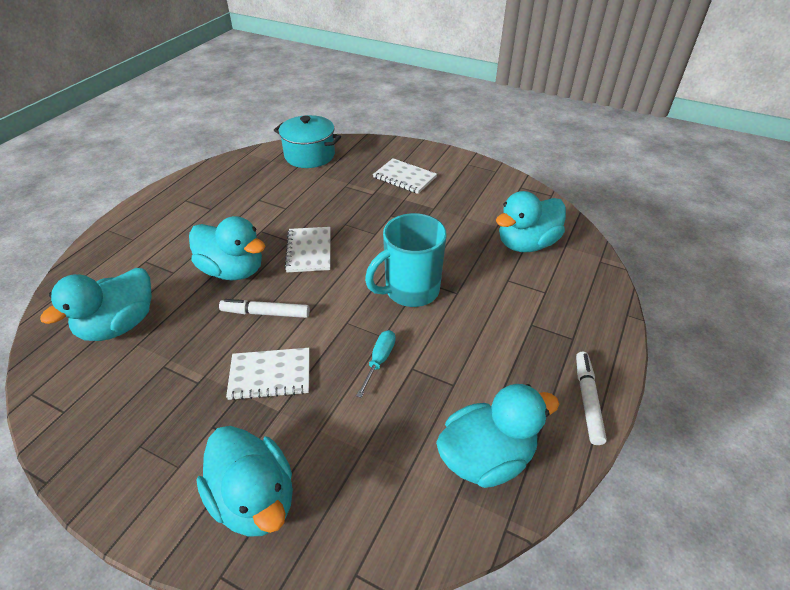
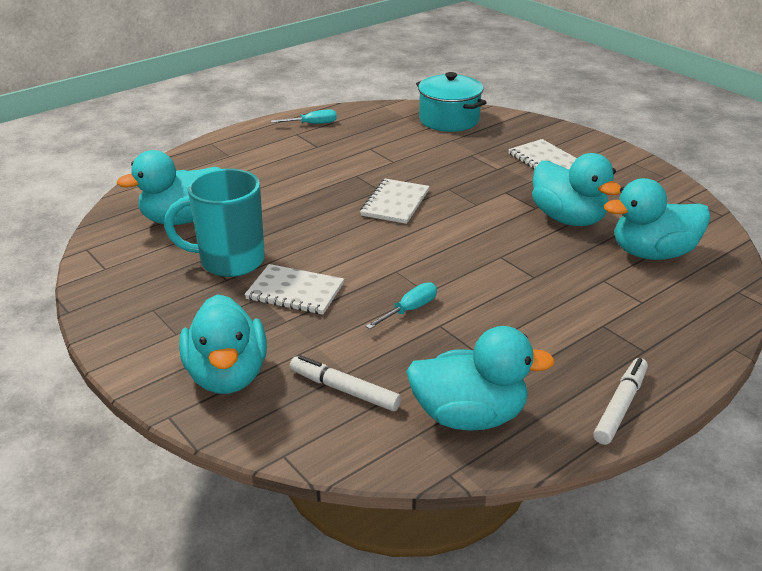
camera: 25 degrees right, 10 degrees down
(195, 186) = (312, 124): none -> turquoise screwdriver
(233, 270) = (309, 202): turquoise duck -> turquoise duck (568, 219)
(265, 313) = (319, 243): white marker -> white marker (344, 390)
(410, 290) = (482, 262): turquoise mug -> turquoise mug (230, 261)

